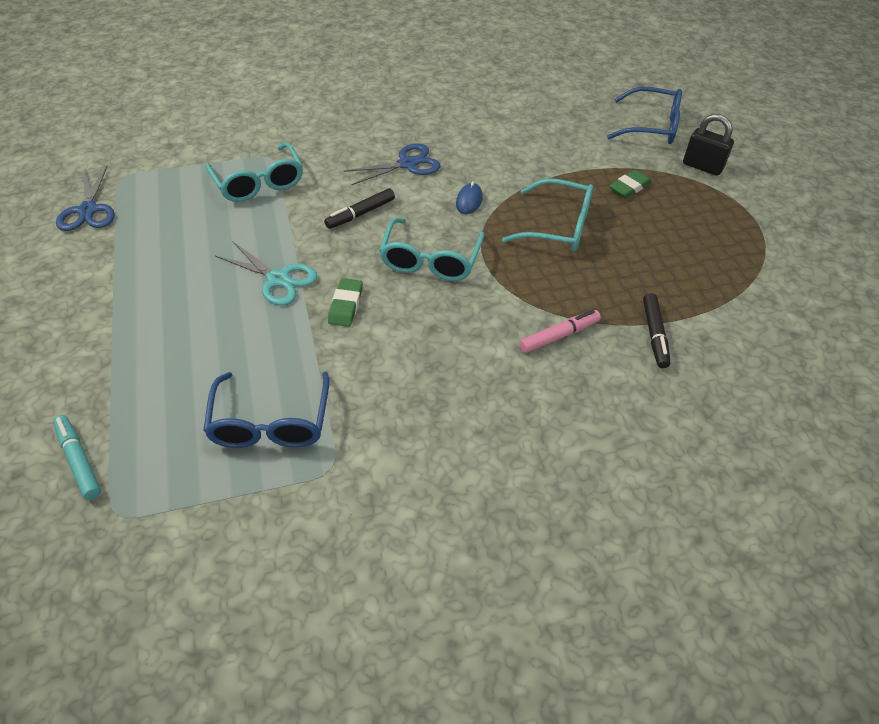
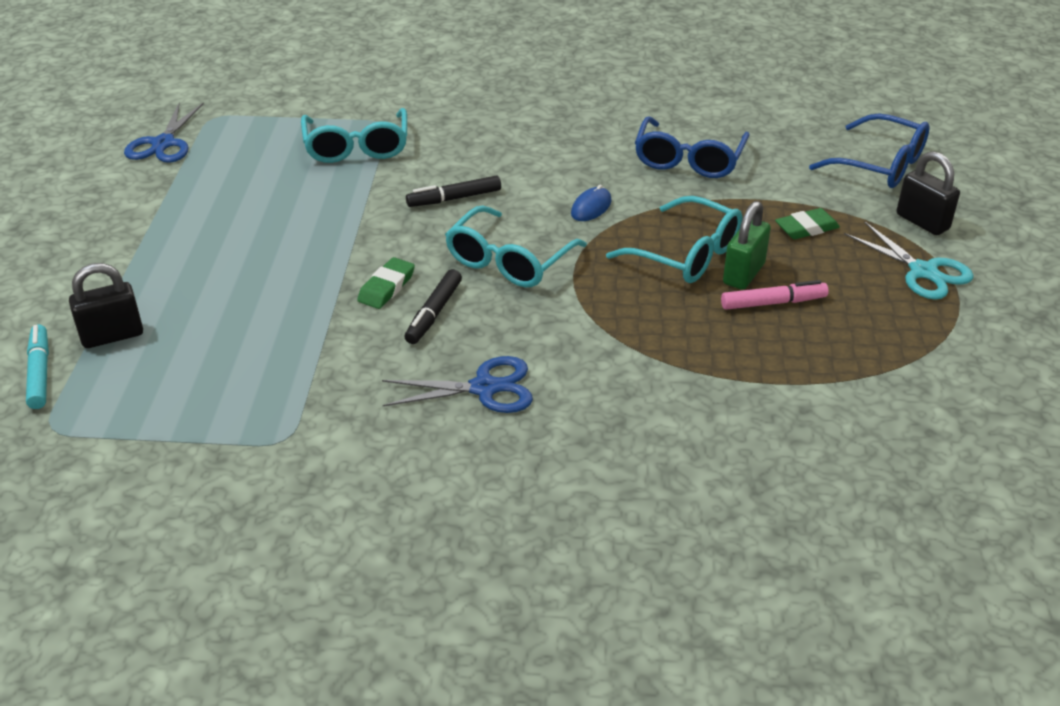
camera: 20 degrees right, 10 degrees down
(130, 407) = (112, 336): none -> black padlock
(270, 423) = (244, 383): blue glasses -> blue glasses (688, 160)
(278, 279) = (326, 247): turquoise scissors -> turquoise scissors (923, 271)
(407, 164) = (538, 156): blue scissors -> blue scissors (484, 388)
(559, 336) = (618, 369): pink marker -> pink marker (773, 303)
(606, 234) = (743, 274): none -> green padlock
(654, 335) = (739, 393): black marker -> black marker (434, 313)

